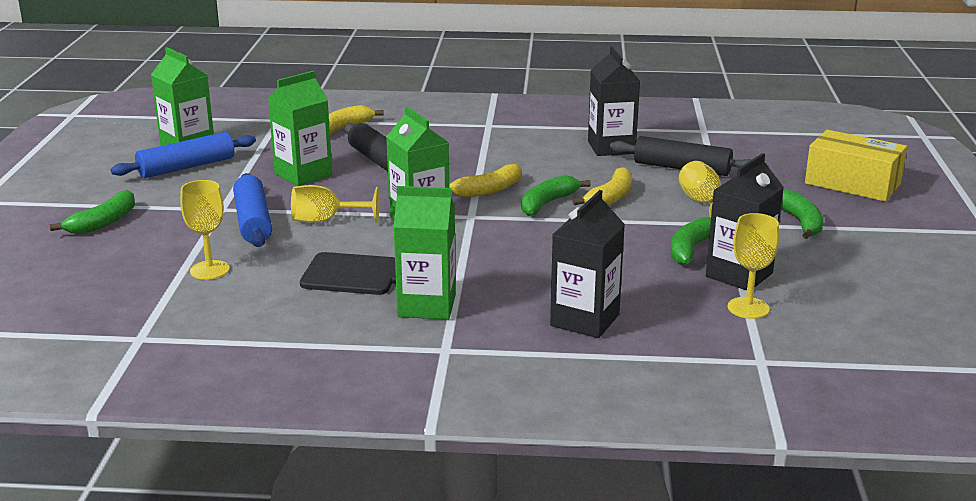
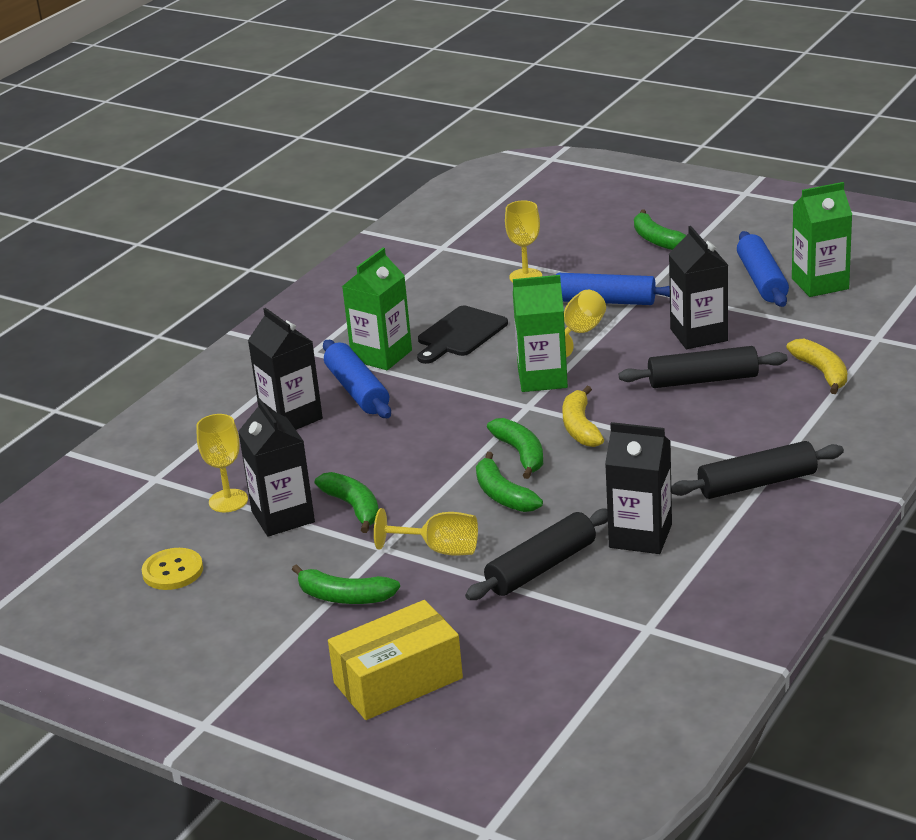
camera: 120 degrees right, 5 degrees up
(303, 175) = (698, 335): green carton -> black carton
(506, 299) = (357, 390): none -> blue rolling pin
(513, 126) = (757, 484): none -> black rolling pin
(610, 198) = (503, 495): yellow banana -> green banana
(869, 300) = (173, 571): none -> yellow button

